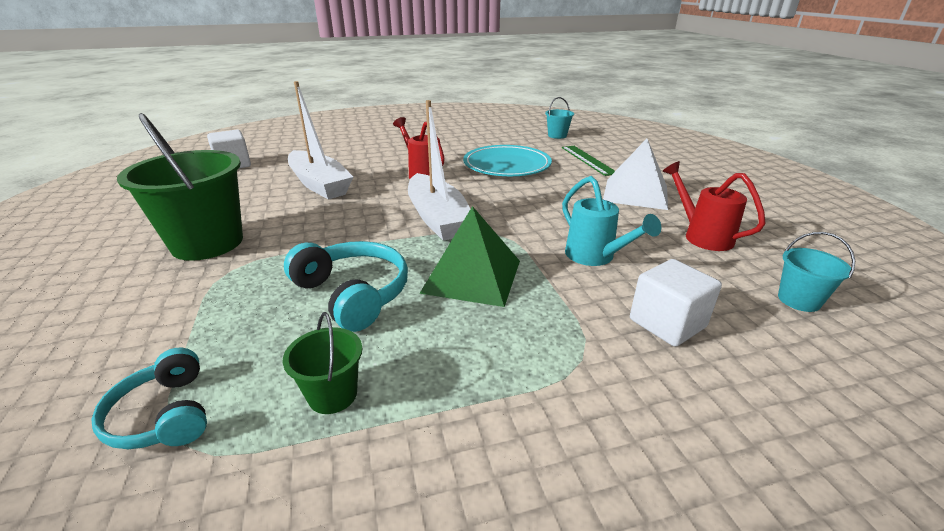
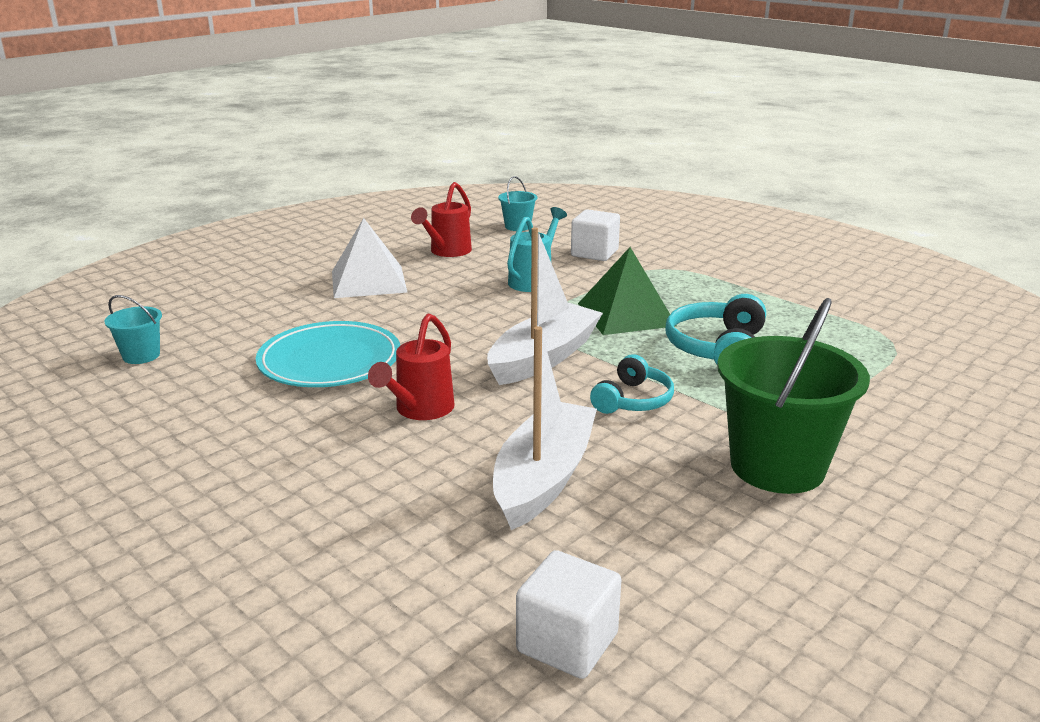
camera: 120 degrees left, 5 degrees down
(164, 415) = (896, 356): turquoise headphones -> turquoise headphones (633, 400)
(332, 395) = (800, 318): green bucket -> none
(588, 160) = (264, 317): green ruler -> none

